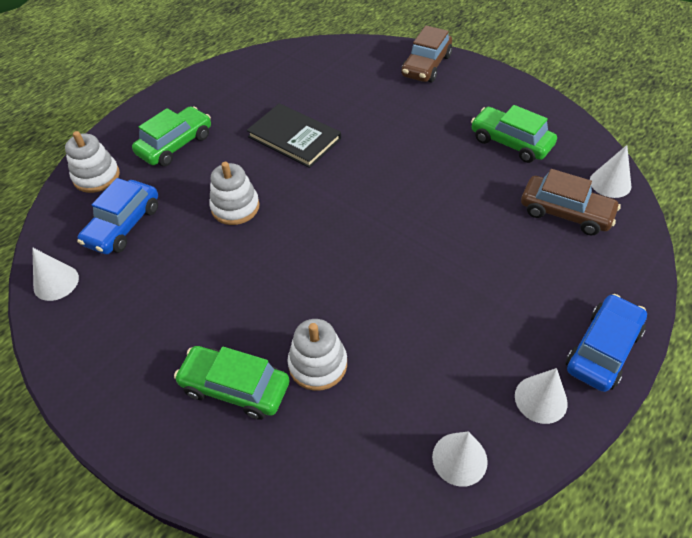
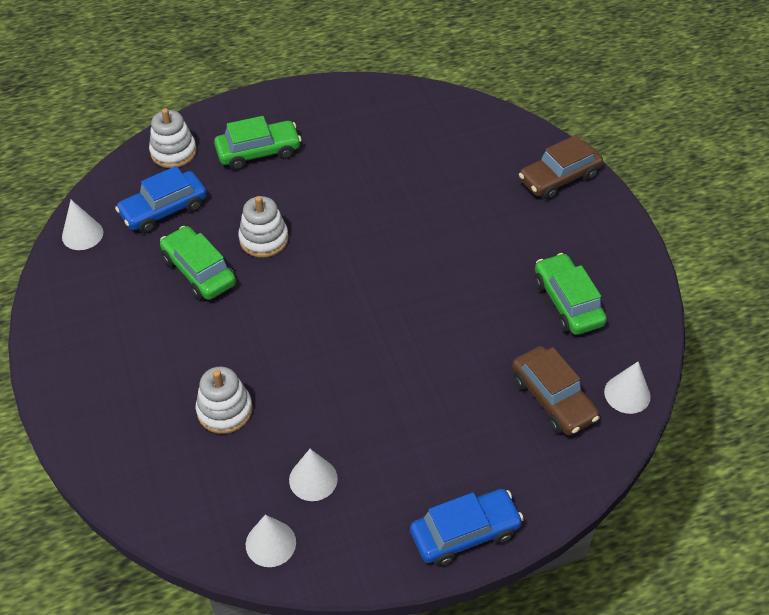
camera: 30 degrees right, 0 degrees up
(235, 388) = (151, 393): green car -> green car (199, 271)
(294, 138) = (366, 196): black book -> none
(541, 399) = (374, 539): white cone -> white cone (313, 479)

